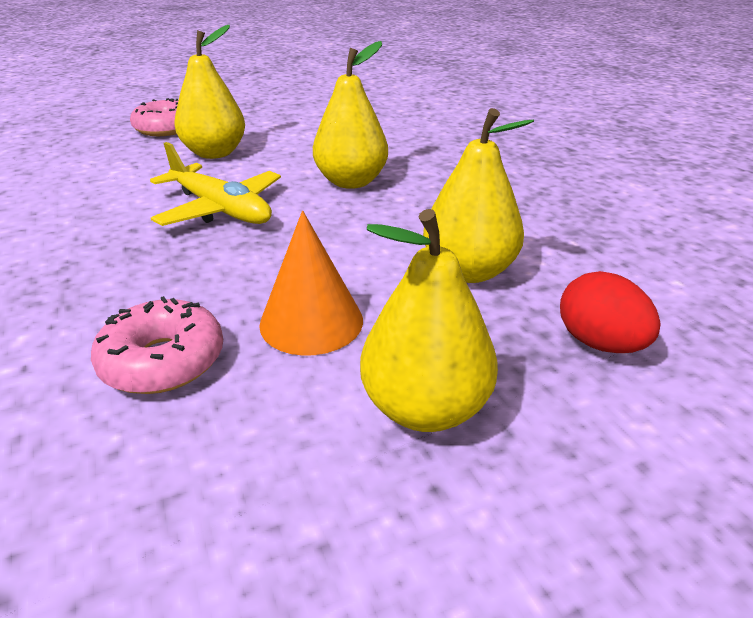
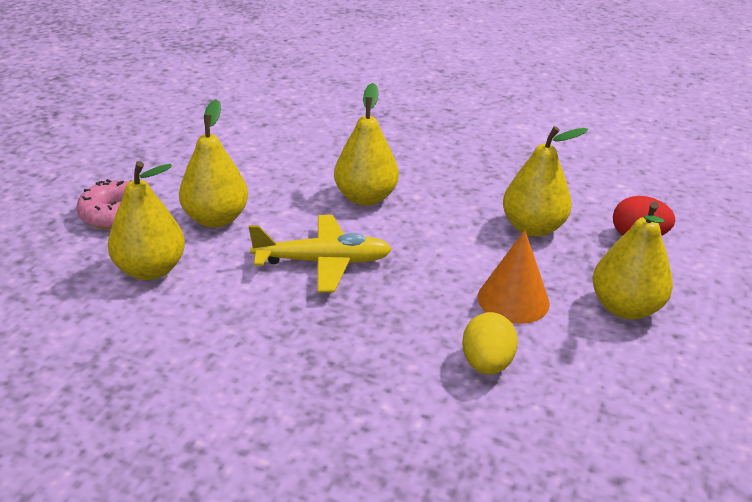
camera: 45 degrees left, 0 degrees up
(112, 165) = (150, 270): none -> yellow pear
(163, 361) = (486, 364): pink donut -> yellow egg

